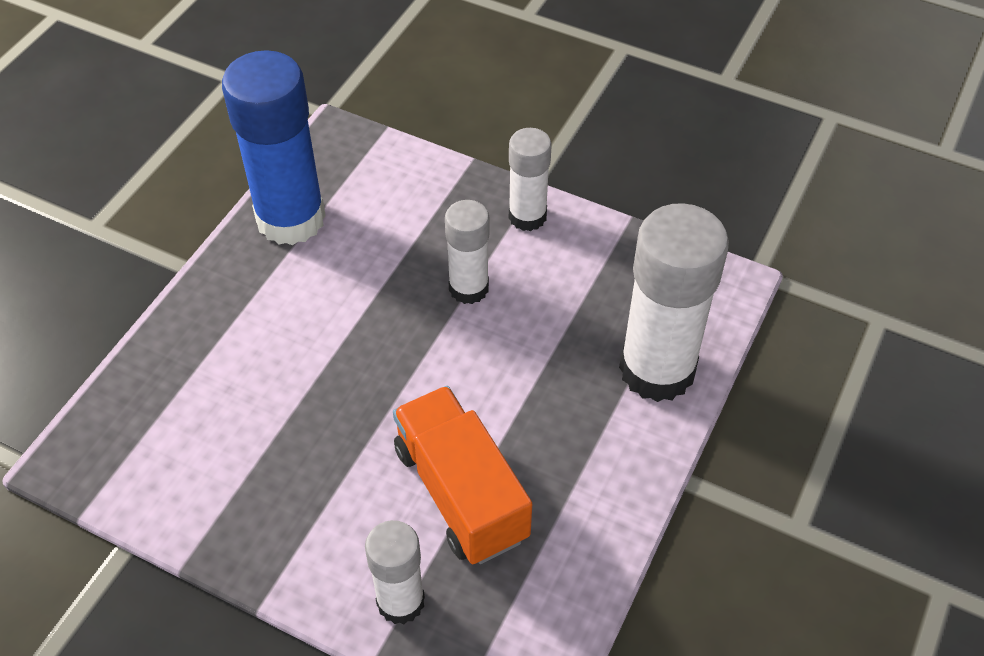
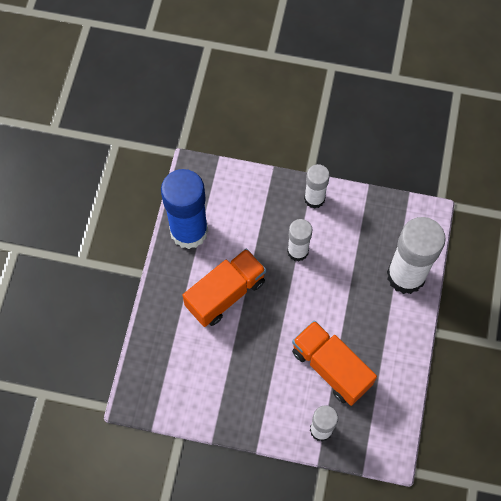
camera: 15 degrees left, 15 degrees up
(313, 326) = (225, 294): none -> orange truck

